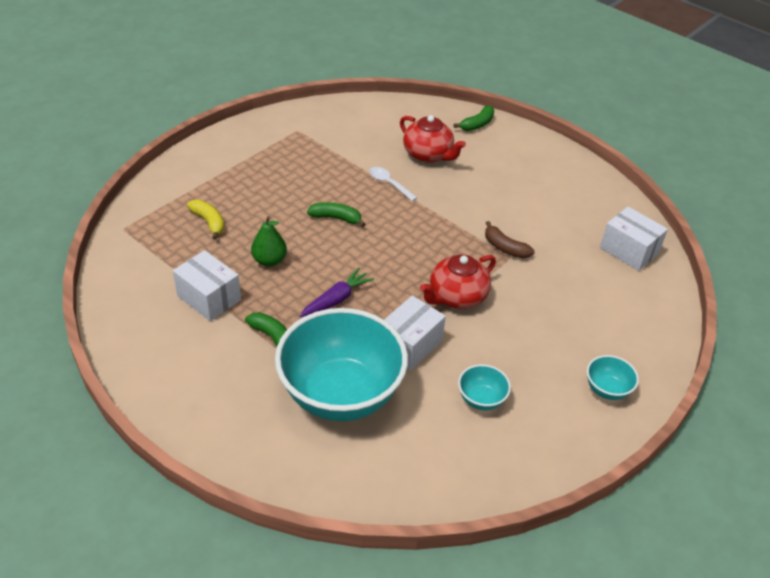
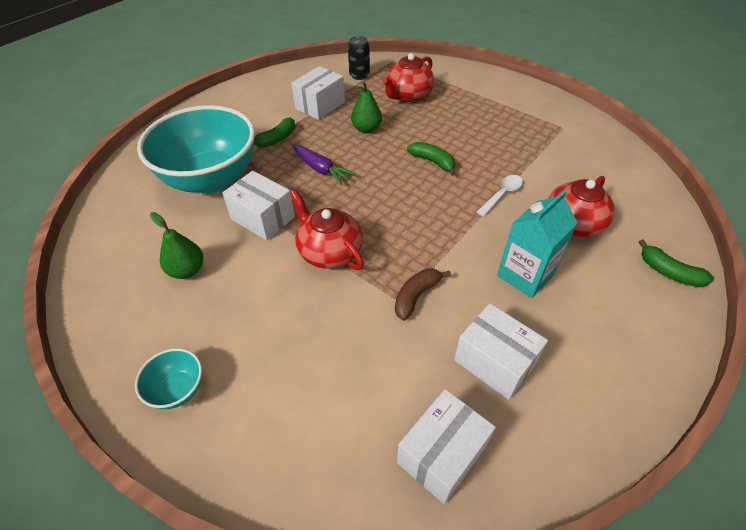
camera: 90 degrees right, 5 degrees up
(148, 259) = (359, 75): none -> black can
(209, 222) = (408, 95): yellow banana -> red teapot
(336, 218) = (433, 162): green banana -> green banana turned 60 degrees counterclockwise
(481, 189) = (525, 275): none -> turquoise carton
(481, 399) = (187, 270): turquoise bowl -> green pear
(559, 217) = (494, 362): none -> white box

